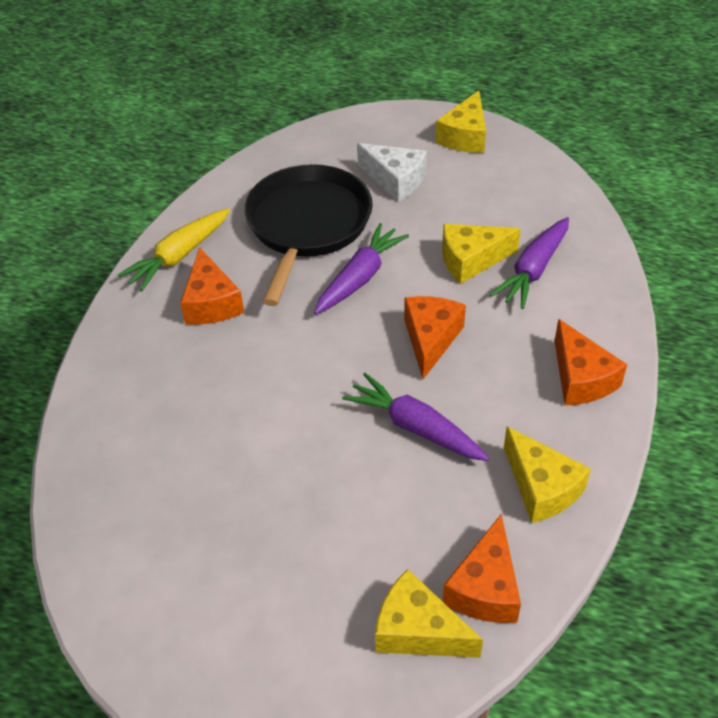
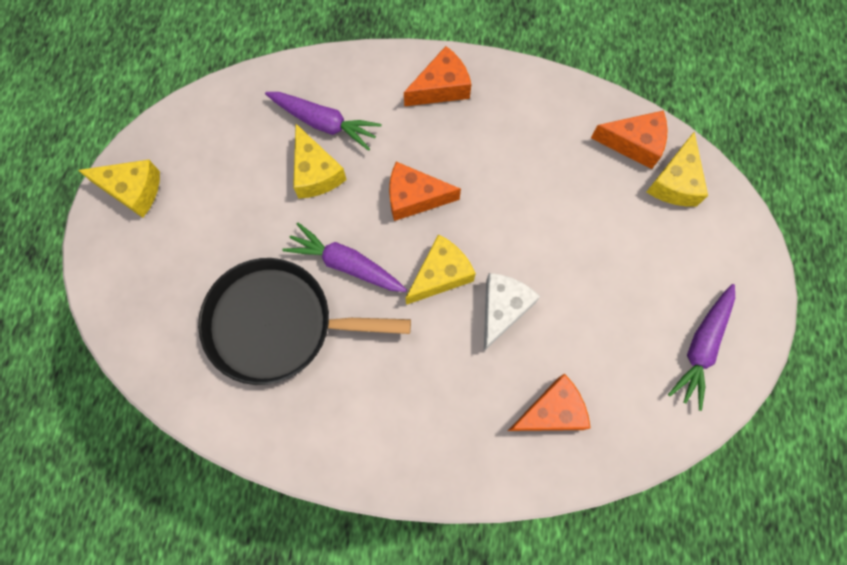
camera: 100 degrees left, 25 degrees up
(179, 256) = (331, 443): yellow carrot -> none
(211, 303) = (392, 394): orange cheese -> orange cheese (551, 411)
(395, 180) = (204, 249): white cheese -> white cheese (502, 309)
(415, 427) = (508, 200): purple carrot -> purple carrot (701, 347)
(541, 487) = (547, 112): yellow cheese -> yellow cheese (440, 275)

